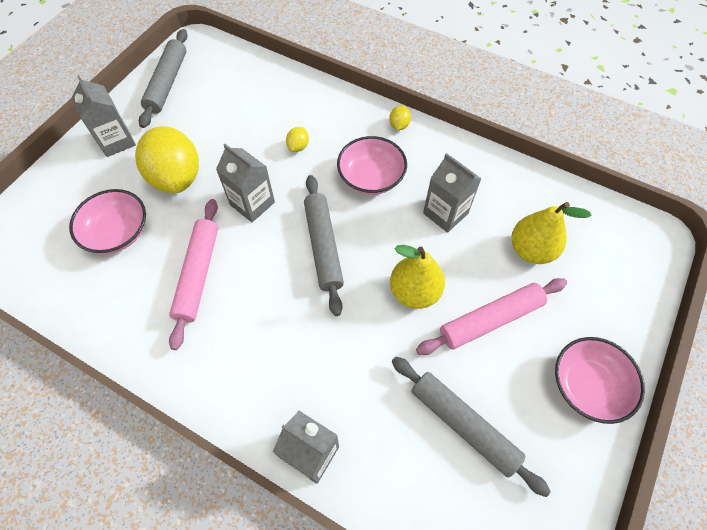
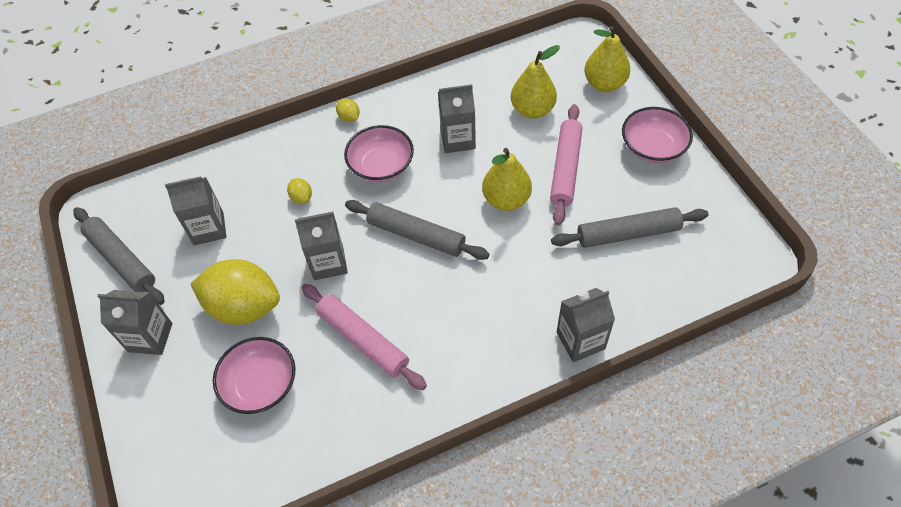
camera: 50 degrees left, 5 degrees down
(228, 111) = (208, 228): none -> grey carton
(622, 292) = (604, 84): none -> yellow pear

